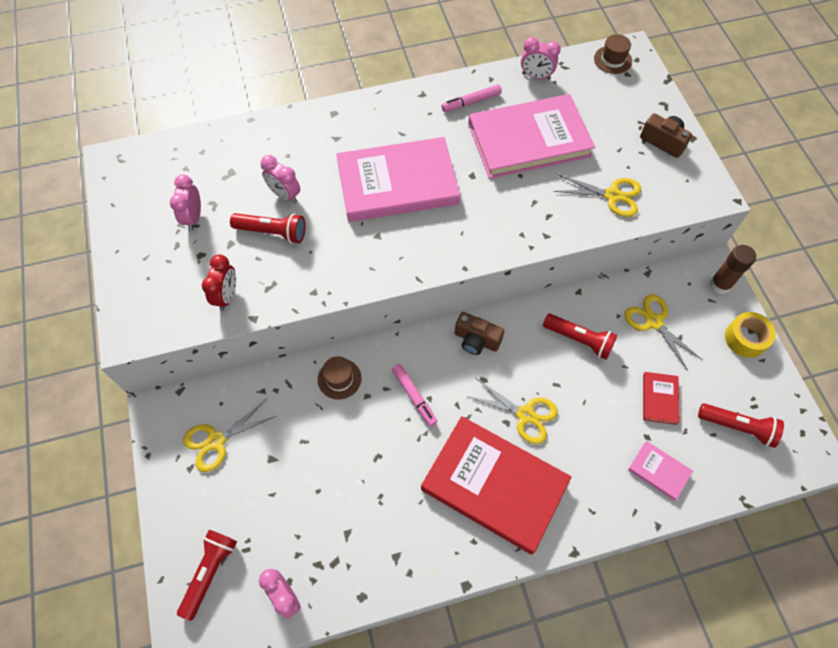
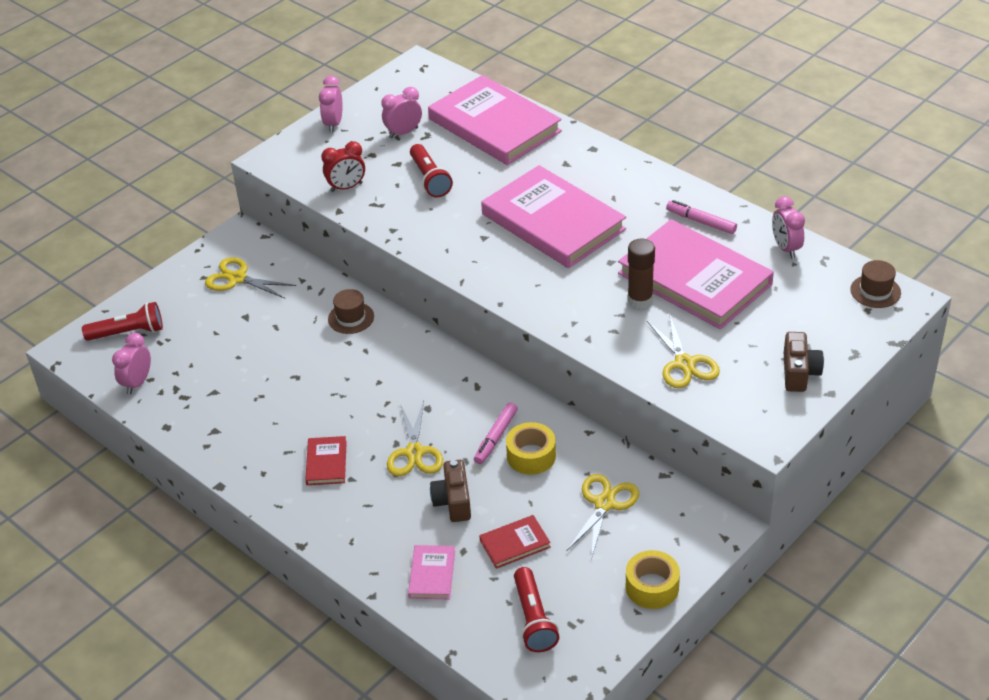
camera: 60 degrees right, 20 degrees down
(245, 154) = (494, 125): none -> pink book
(285, 195) = (474, 167): pink clock -> pink clock (334, 124)
(414, 396) = (372, 371): pink marker -> pink marker (496, 437)
(476, 340) = (466, 384): brown camera -> brown camera (453, 501)
(494, 485) = (326, 463): red book -> red book, size x0.42
(579, 340) = (531, 456): red flashlight -> yellow tape
(720, 285) = (705, 540): brown glue stick -> brown glue stick (640, 300)

